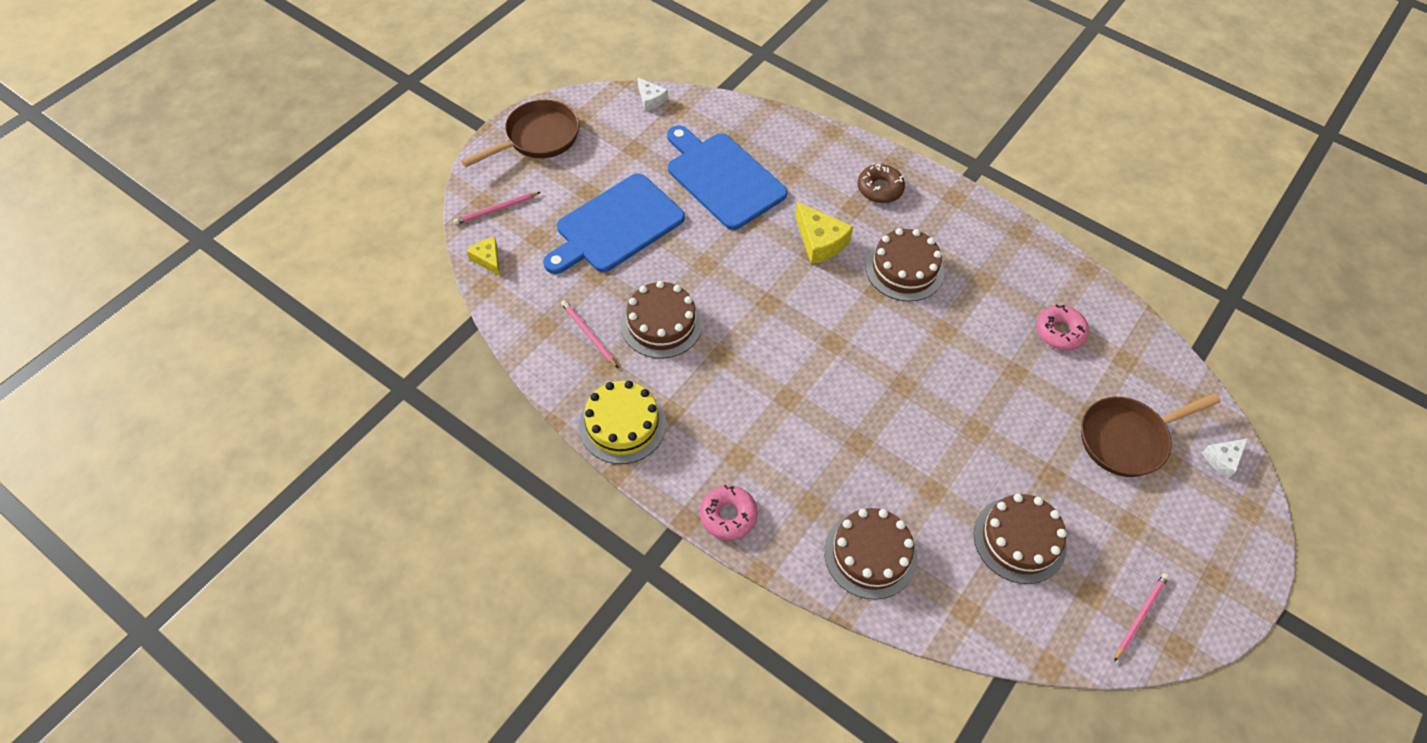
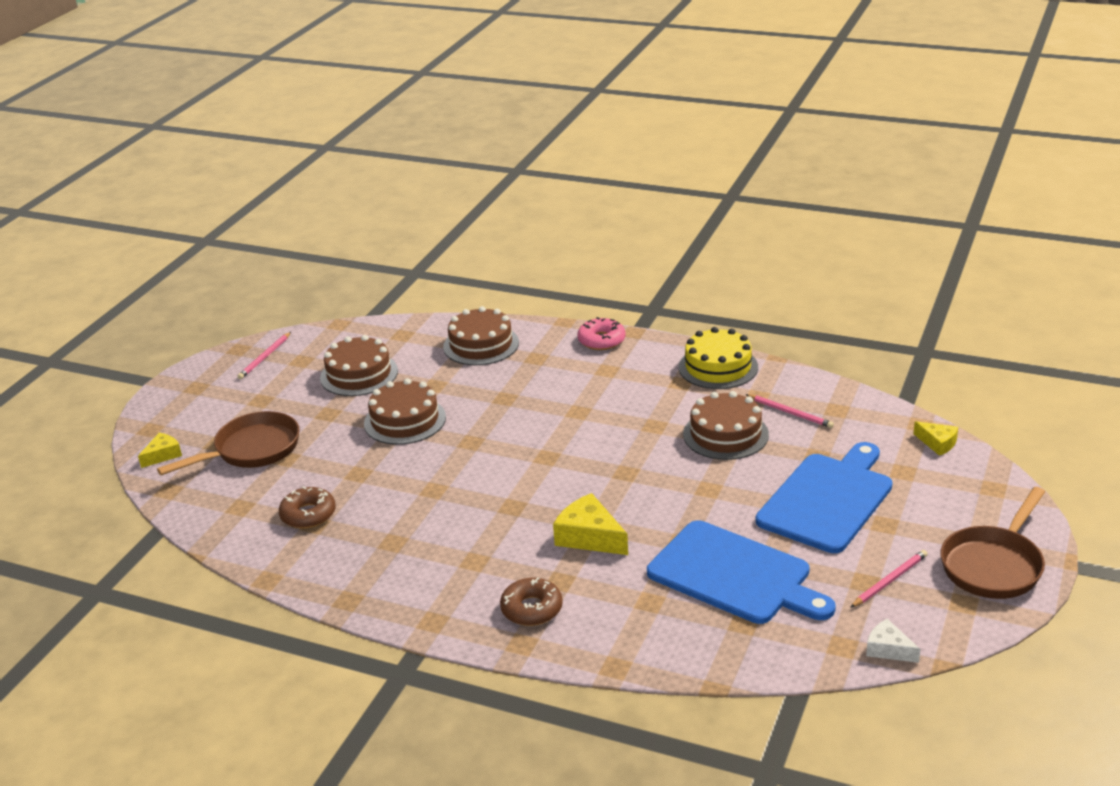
camera: 170 degrees right, 25 degrees down
(496, 210) = (971, 484): pink pencil -> pink pencil (890, 580)
(904, 269) = (485, 532): brown cake -> brown cake (405, 420)
(1060, 332) = (308, 514): pink donut -> brown donut
(1222, 459) = (163, 455): white cheese -> yellow cheese

